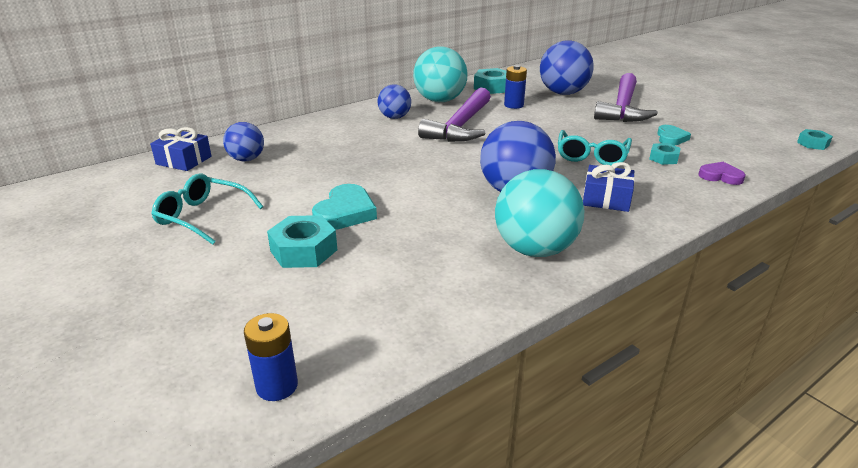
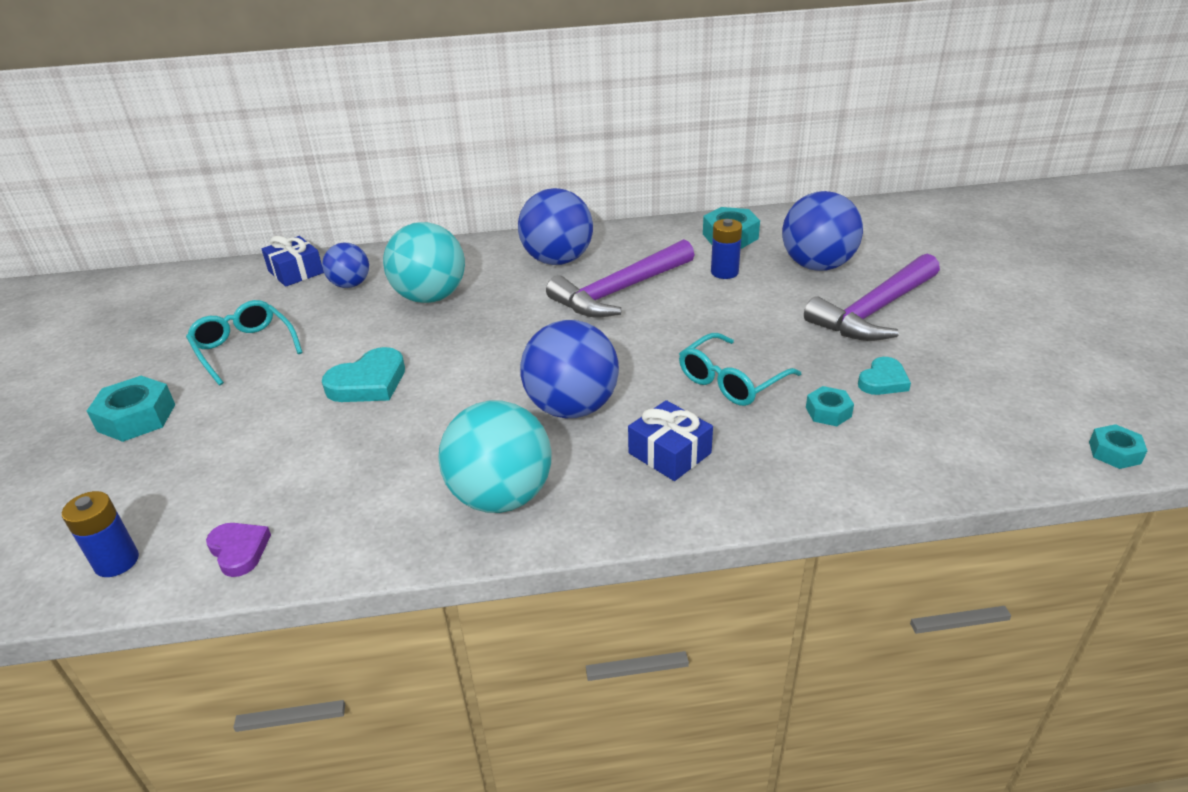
camera: 30 degrees right, 5 degrees up
(303, 250) = (285, 418): turquoise nut -> turquoise nut (137, 417)
(394, 117) = (558, 260): blue ball -> blue ball, size x1.70
(440, 101) = (639, 245): turquoise ball -> turquoise ball (430, 297)
(720, 176) = (875, 466): purple heart -> purple heart (239, 550)

